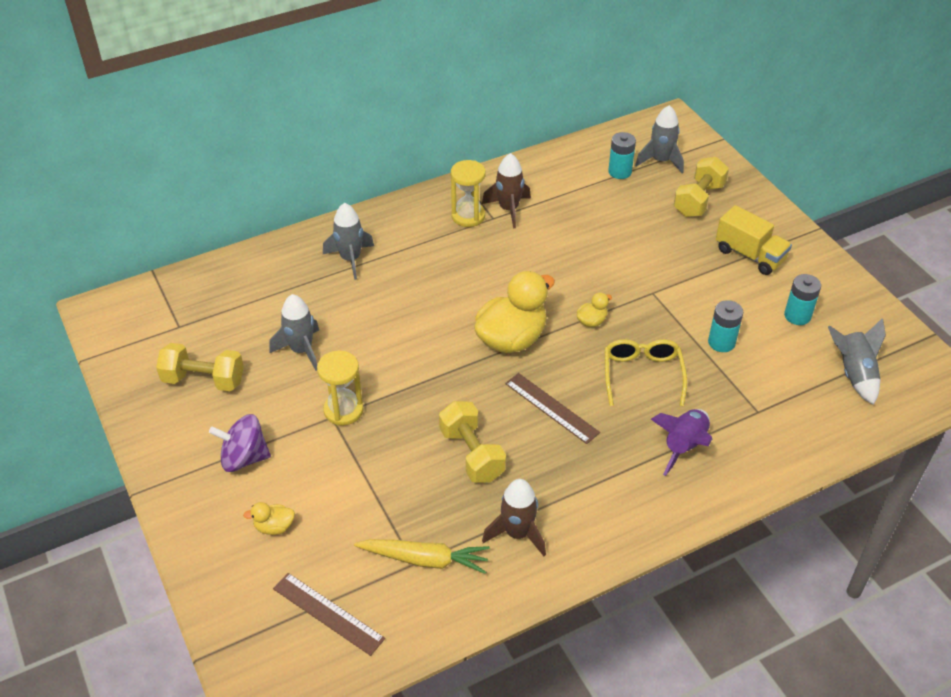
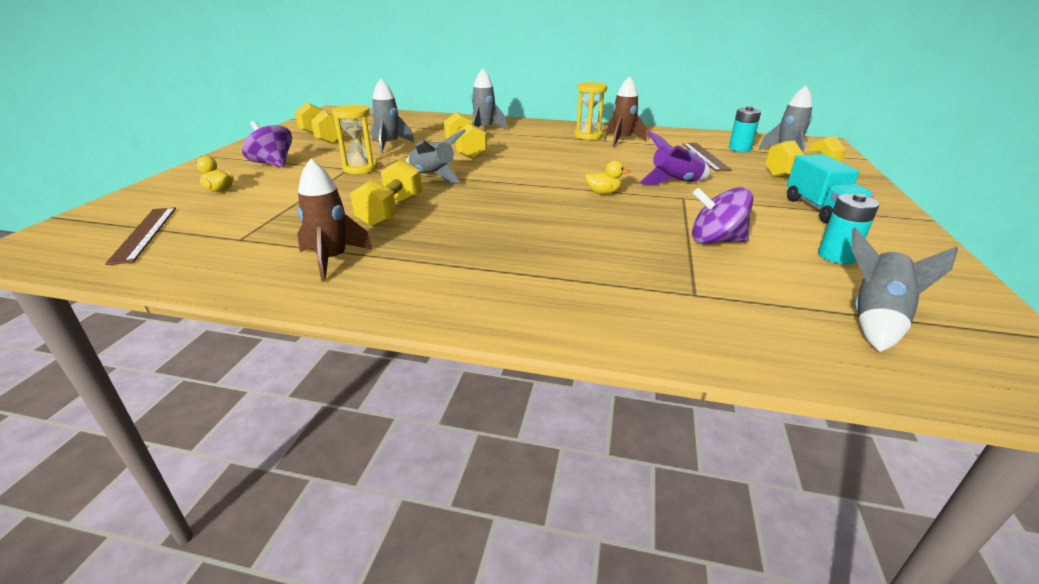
camera: 40 degrees right, 15 degrees down
(393, 317) = (465, 151): none -> yellow dumbbell
(425, 559) = (249, 240): yellow carrot -> none
(428, 381) = (433, 176): none -> grey rocket
(511, 339) = (524, 180): yellow duck -> none
(551, 408) = (492, 215): brown ruler -> brown ruler (705, 156)
(642, 374) = (602, 229): yellow glasses -> none
(684, 446) = (571, 280): purple rocket -> purple rocket (675, 182)
(721, 342) = (715, 240): turquoise battery -> purple spinning top
(750, 255) = (820, 209): yellow truck -> turquoise truck

